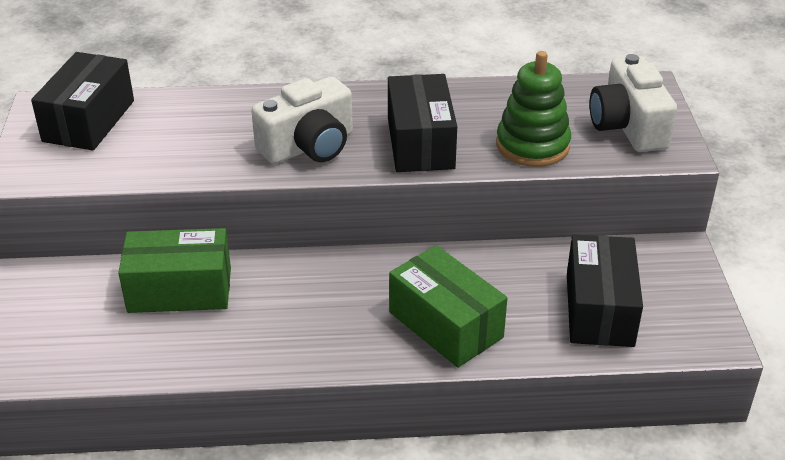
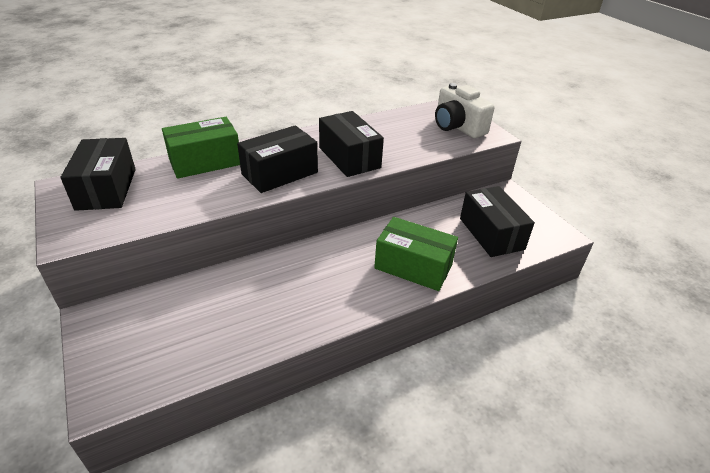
camera: 25 degrees left, 0 degrees up
(180, 290) = (223, 292): green box -> green box (205, 162)
(309, 146) = (280, 173): white camera -> black box
(532, 145) = (415, 146): green stacking toy -> none

